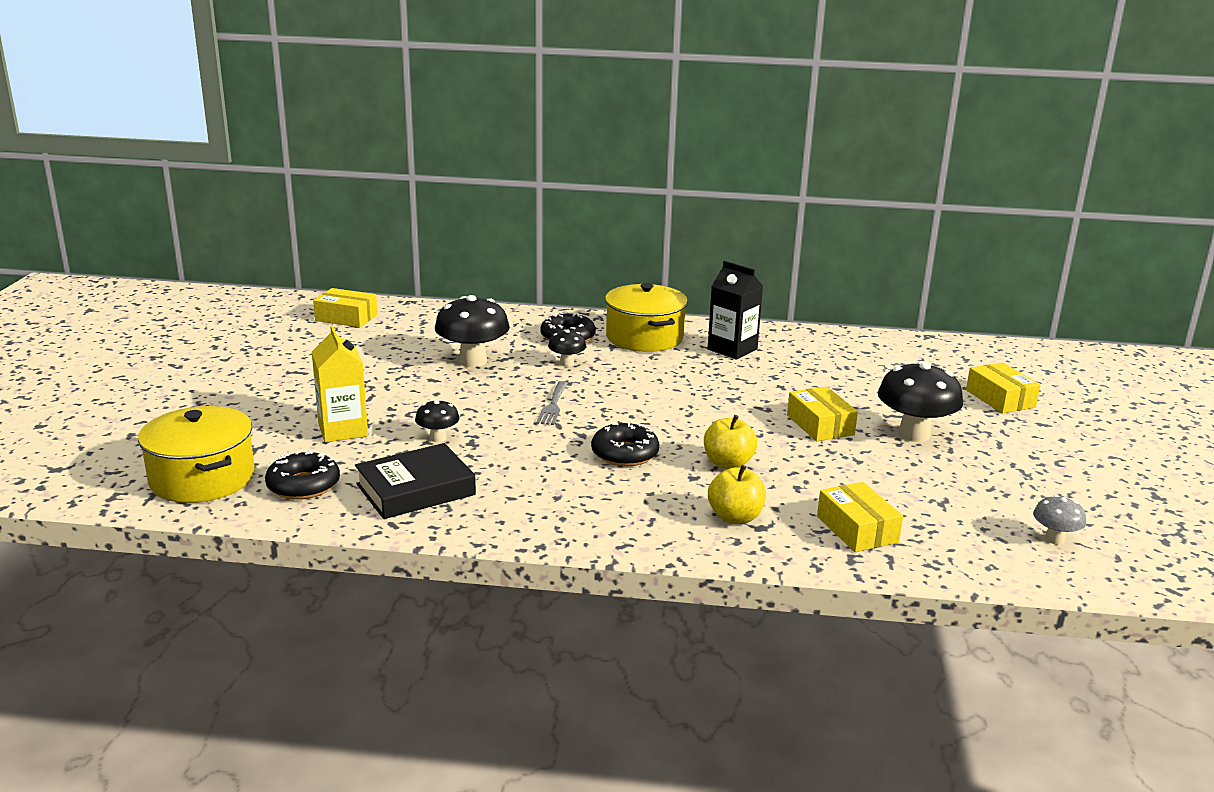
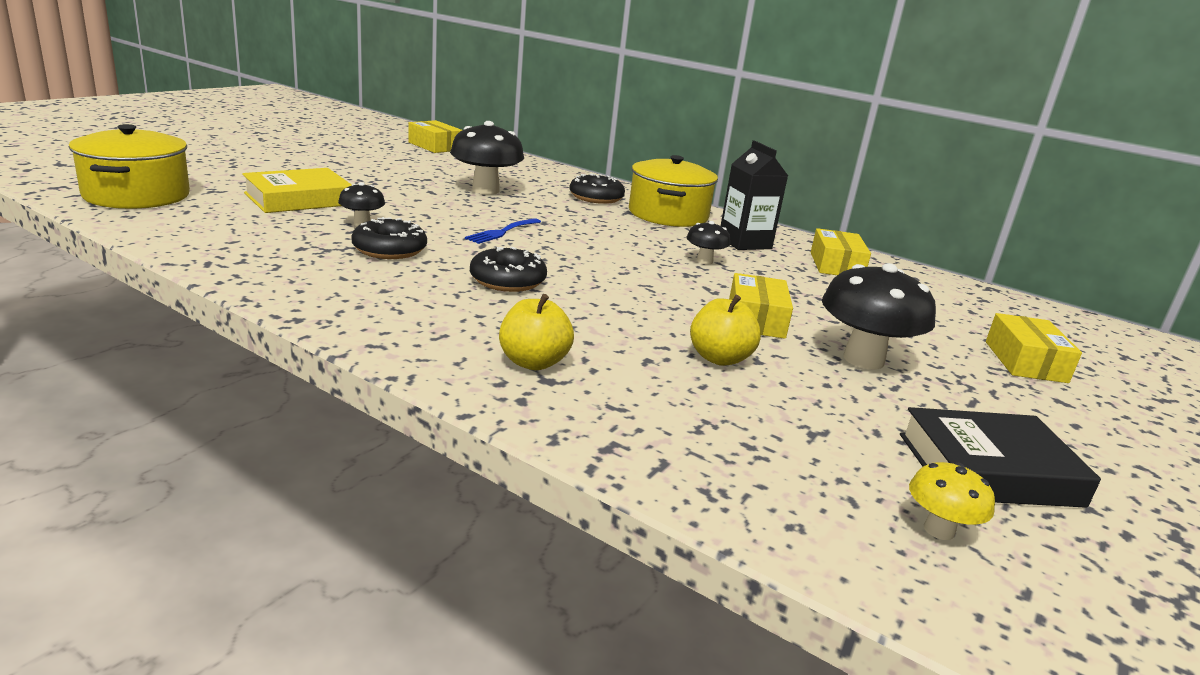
camera: 25 degrees right, 0 degrees up
(303, 485) = (196, 219): black donut -> black donut (389, 249)
(343, 430) = (298, 199): yellow carton -> yellow book
(415, 489) = (275, 248): black book -> black book (988, 469)
(553, 406) = (501, 232): grey fork -> blue fork
(567, 363) = (565, 211): black mushroom -> black mushroom (704, 261)
(728, 464) = (600, 318): yellow apple -> yellow apple (719, 358)
(857, 529) = (661, 421): yellow box -> yellow box (836, 265)
(1054, 539) = (938, 530): grey mushroom -> yellow mushroom

